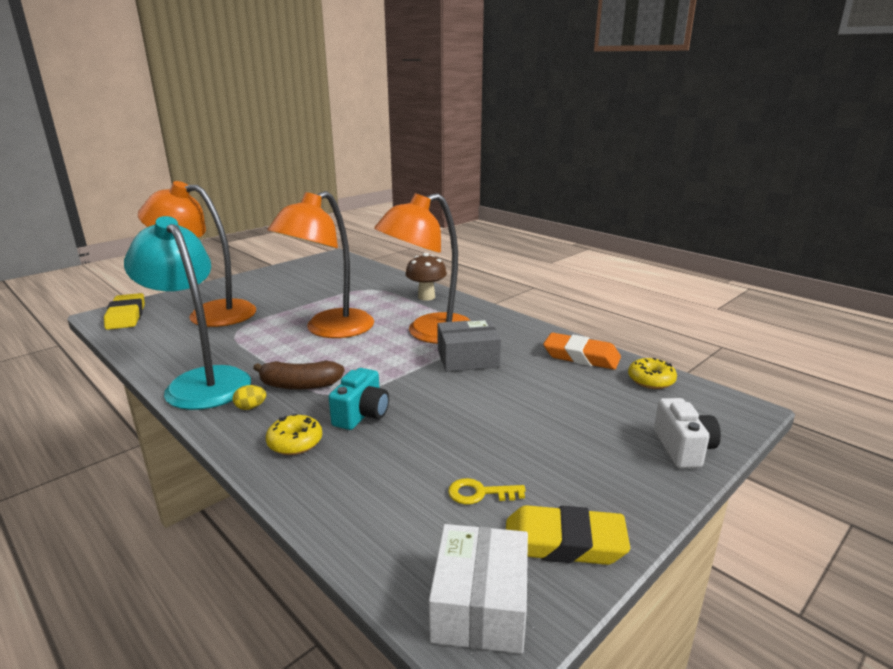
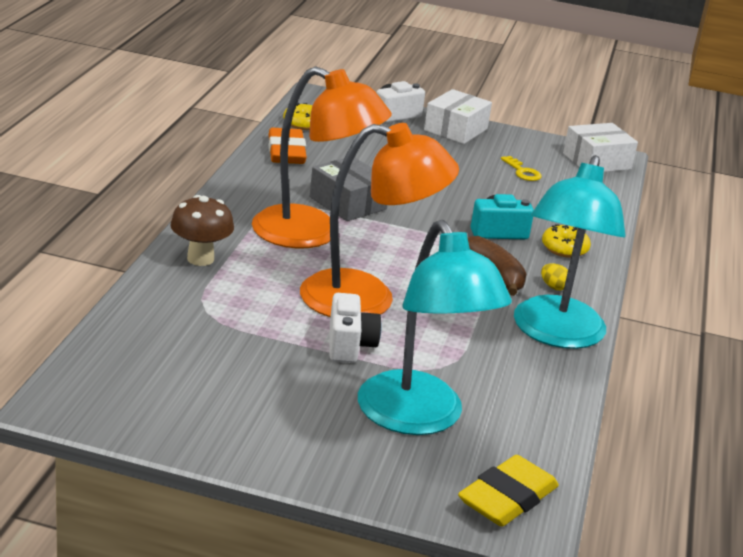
camera: 125 degrees left, 5 degrees up
(209, 313) = (419, 418): orange lamp -> turquoise lamp
(292, 313) = (349, 345): none -> white camera
(564, 542) = (529, 145): yellow eraser -> none
(631, 485) = (455, 129): none -> white box

